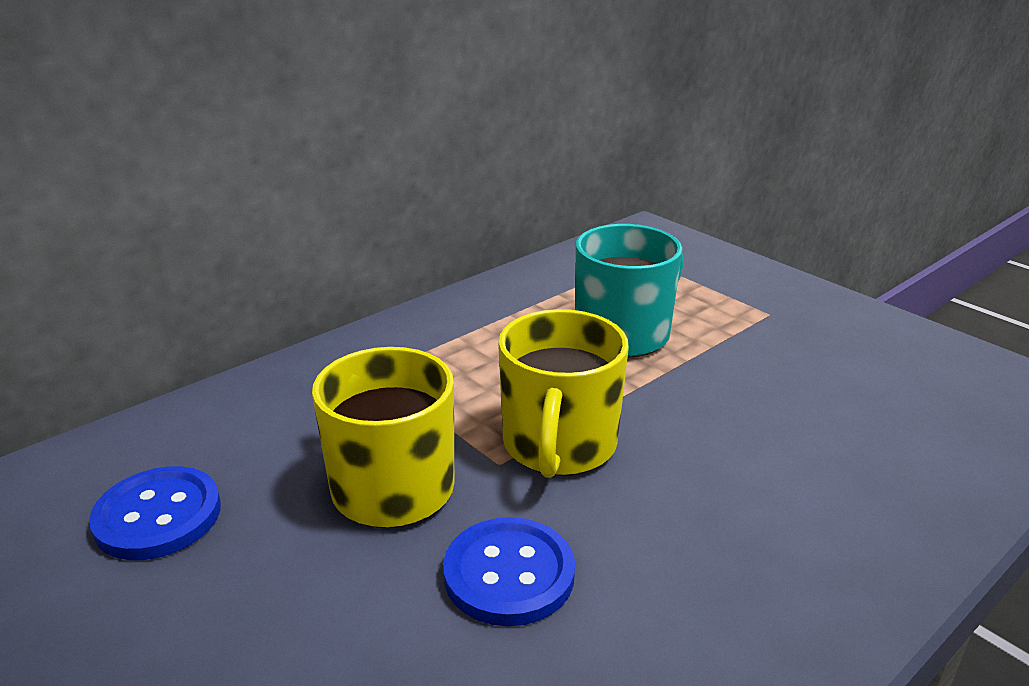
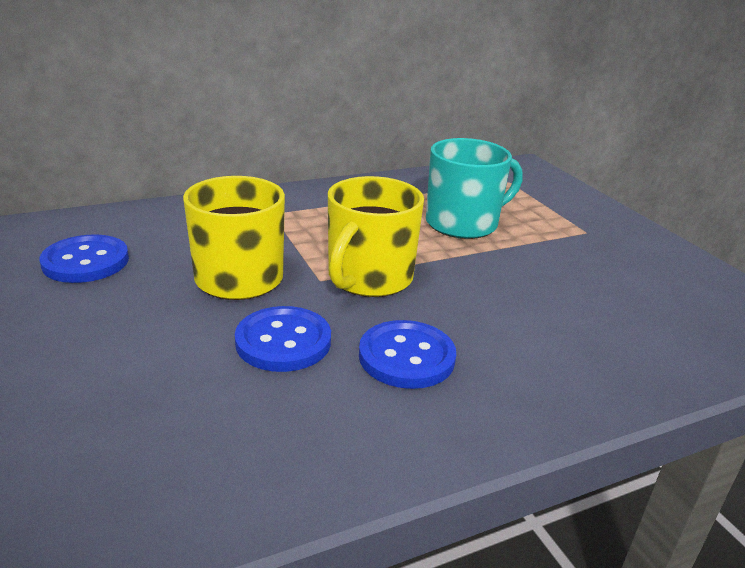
camera: 15 degrees right, 0 degrees up
(673, 554) = (406, 357): none -> blue button

